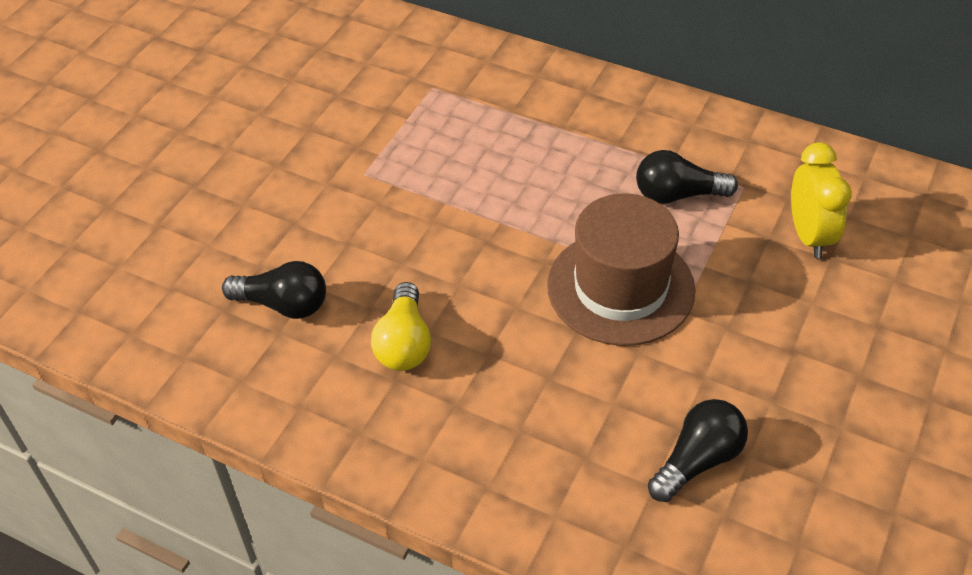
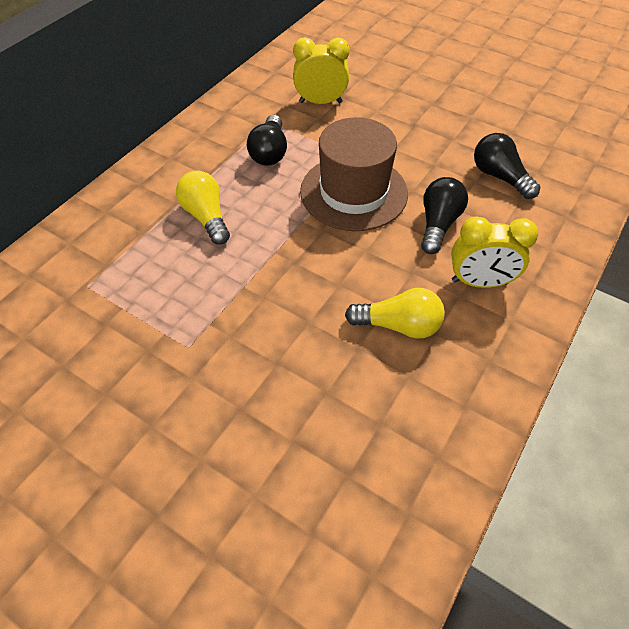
camera: 85 degrees left, 5 degrees up
(283, 304) = (347, 419): black light bulb -> black light bulb (438, 224)
(480, 426) = (479, 282): none -> yellow clock
(546, 156) = (206, 217): none -> yellow light bulb

